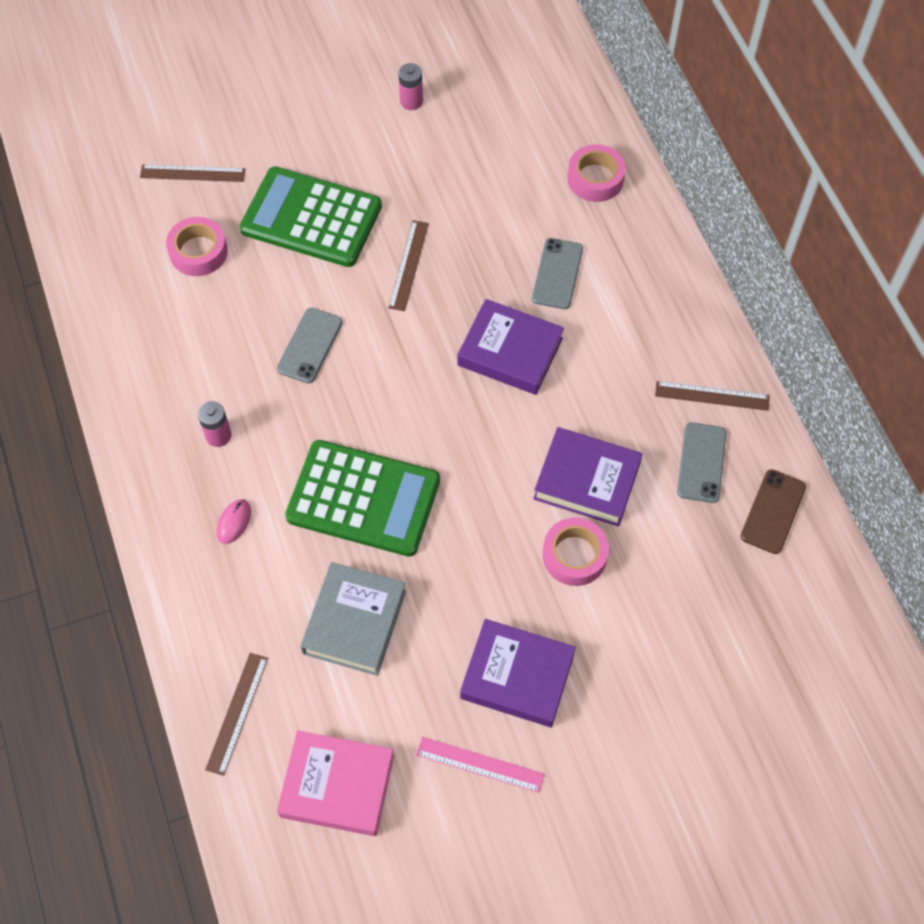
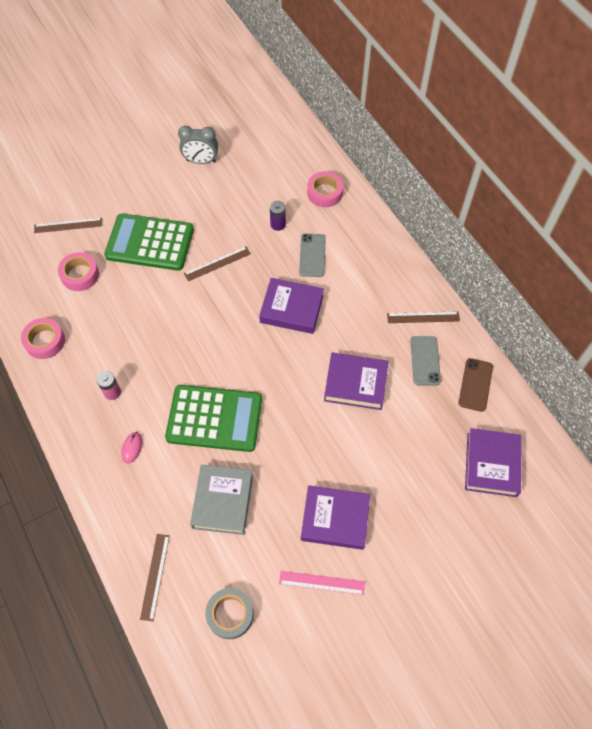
camera: 10 degrees left, 0 degrees up
(310, 345) = (162, 324): grey phone -> none
(337, 786) = (230, 614): pink book -> grey tape
(408, 265) = (217, 263): brown ruler -> brown ruler turned 60 degrees clockwise
(411, 101) = (201, 161): pink battery -> grey clock
(512, 218) = (278, 224): none -> purple battery
(574, 555) = (357, 433): pink tape -> pink tape (45, 341)
(772, 636) = (491, 464): none -> purple book

